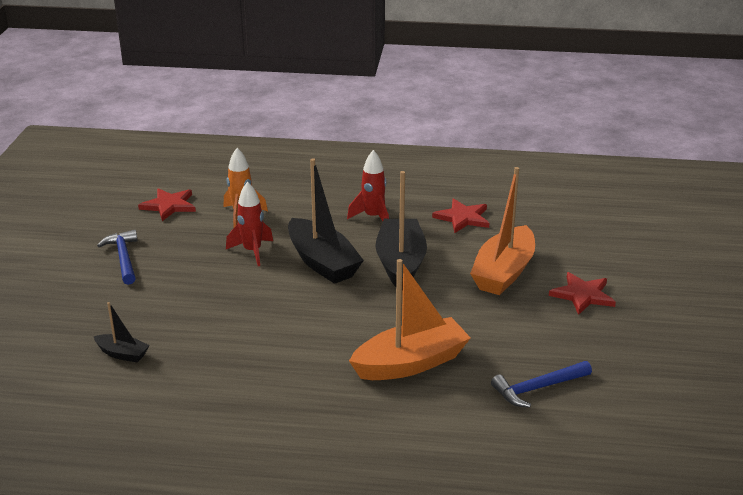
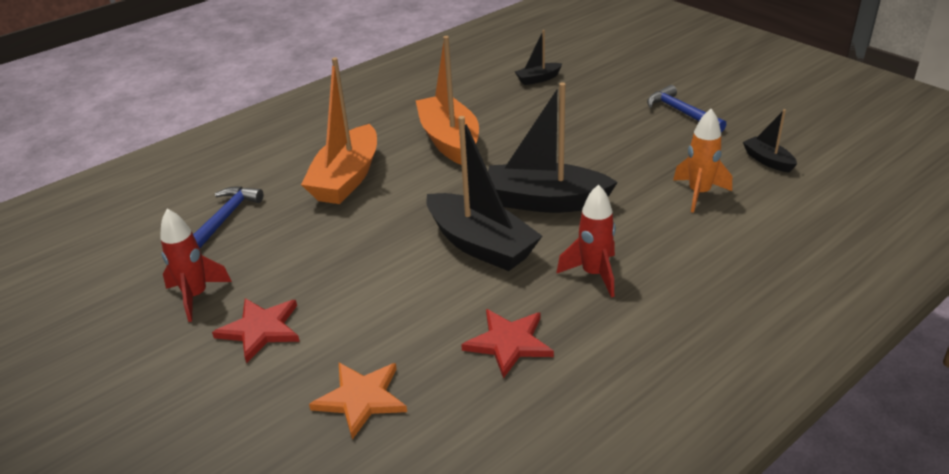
camera: 135 degrees right, 5 degrees up
(123, 258) = (681, 112): blue hammer -> blue hammer turned 150 degrees counterclockwise
(169, 205) = (768, 161): red star -> black boat
(252, 251) = (614, 173): red rocket -> red rocket (196, 296)
(503, 272) = (371, 302): orange boat -> orange boat (449, 141)
(561, 237) = (361, 399): none -> orange star

